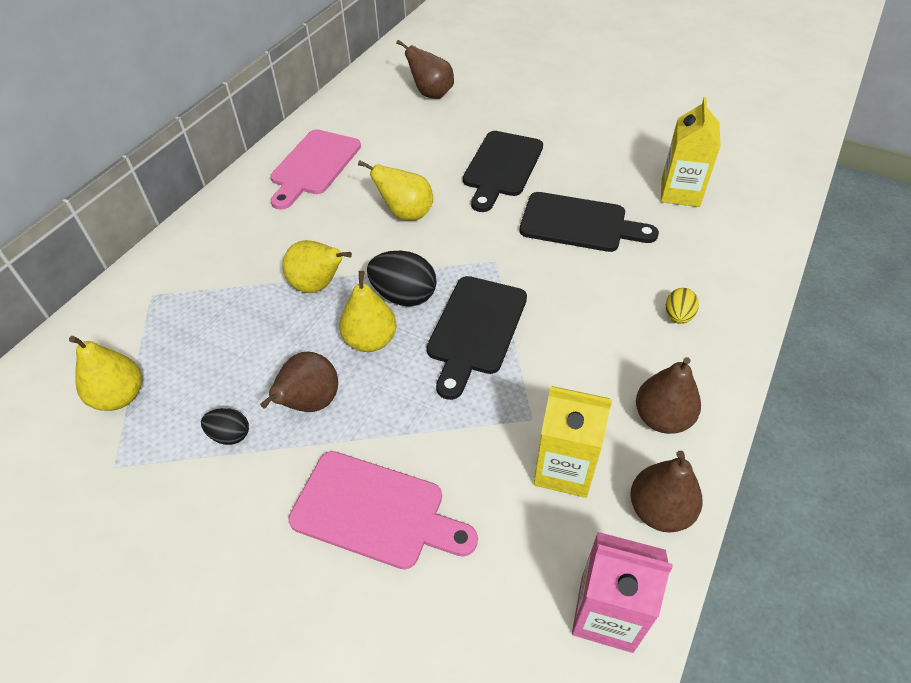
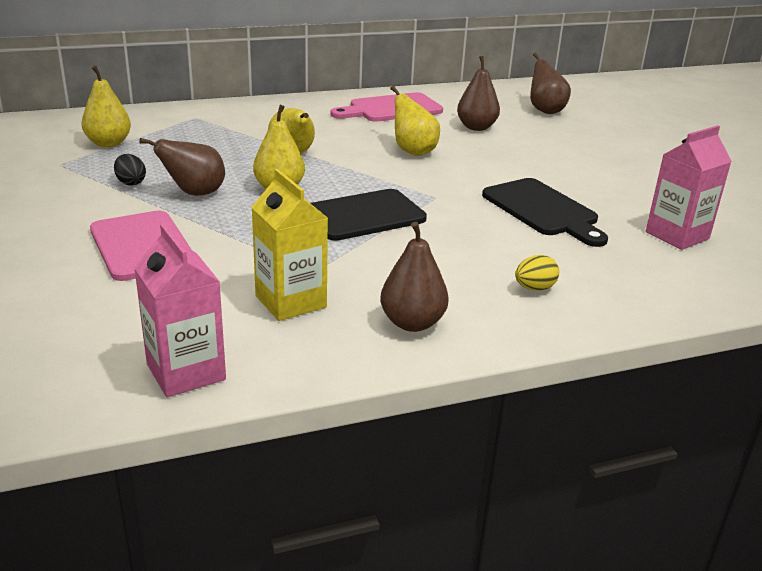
camera: 40 degrees right, 20 degrees down
(404, 296) = (338, 182): black egg -> none
(501, 167) = (532, 161): black cutting board -> none
(659, 510) = (317, 358): brown pear -> brown pear (476, 127)
(680, 192) = (677, 235): yellow carton -> pink carton

